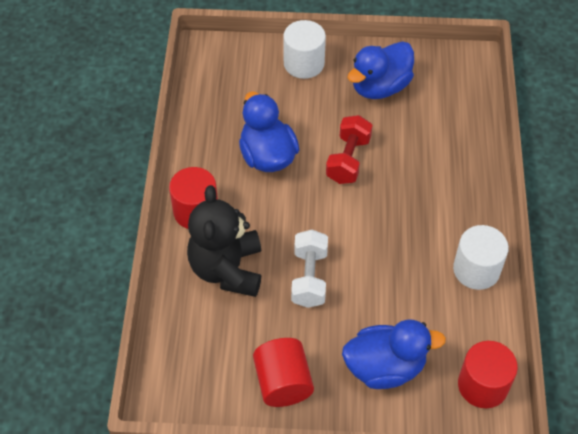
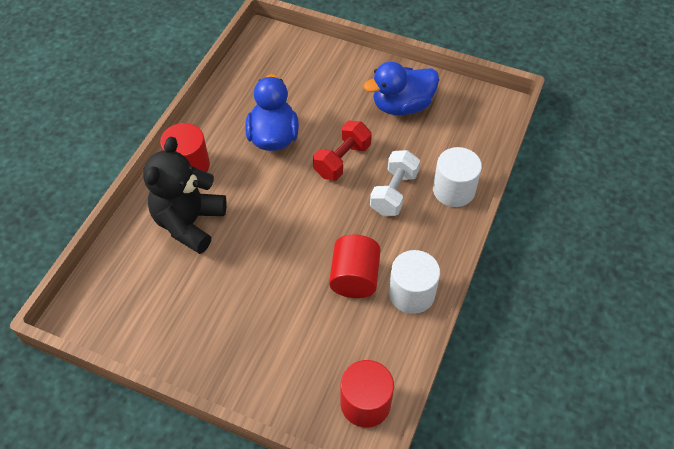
camera: 20 degrees right, 0 degrees up
(283, 383) = (185, 337): red cylinder -> red cylinder (354, 278)
(304, 63) = (344, 68): white cylinder -> white cylinder (453, 190)
(309, 278) = (256, 252): white dumbbell -> white dumbbell (394, 192)
(385, 367) = (283, 355): blue duck -> none

